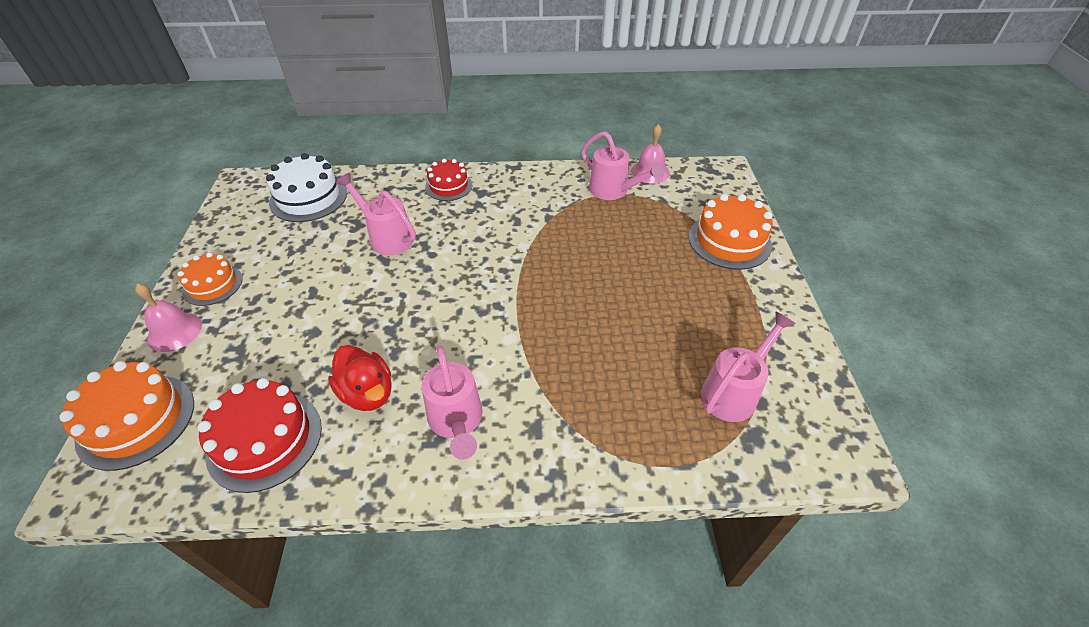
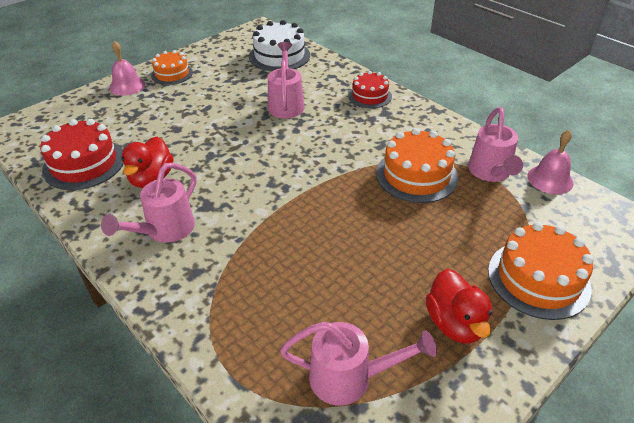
camera: 50 degrees right, 5 degrees down
(136, 420) = (60, 115): orange cake -> orange cake (416, 175)
(732, 305) = (455, 323): none -> red duck

